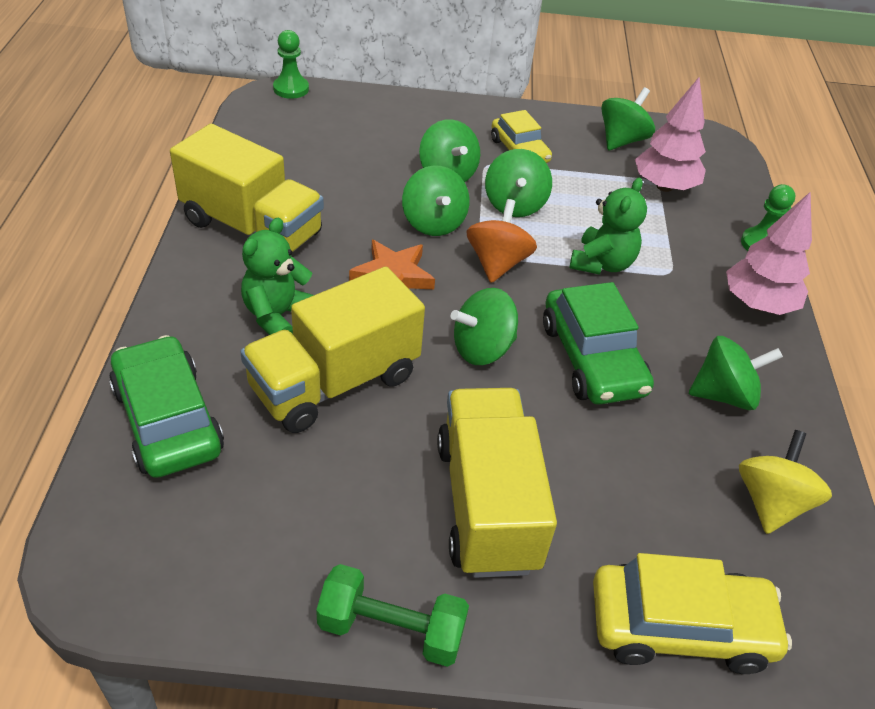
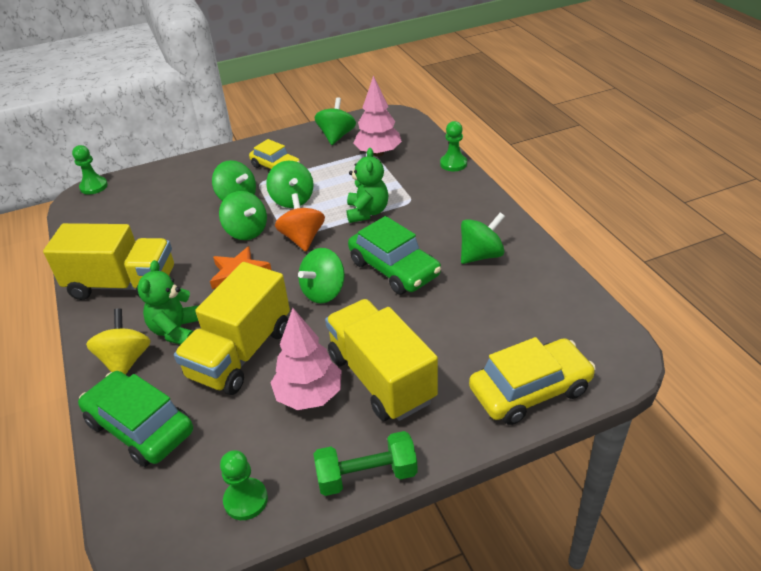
camera: 20 degrees left, 5 degrees down
(229, 580) = (246, 500): none -> green pawn
(757, 304) = (471, 198): pink tree -> pink tree (309, 395)
(771, 502) = (540, 301): yellow spinning top -> yellow spinning top (126, 360)

